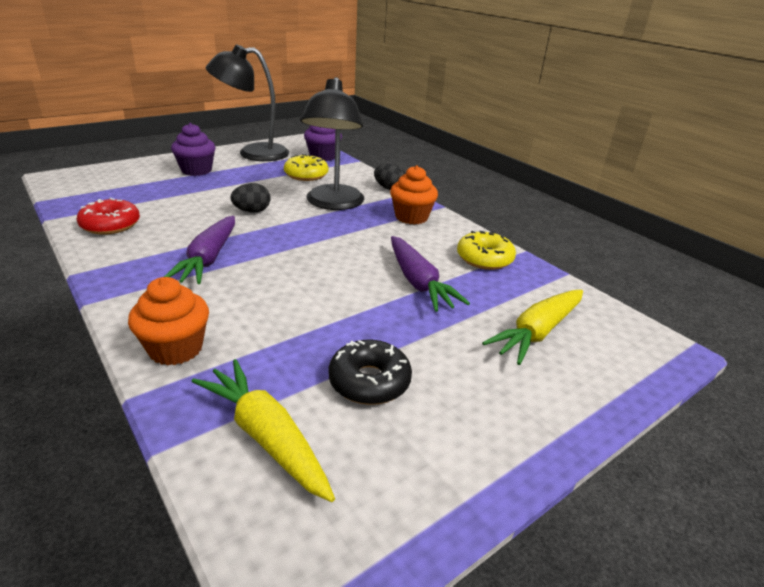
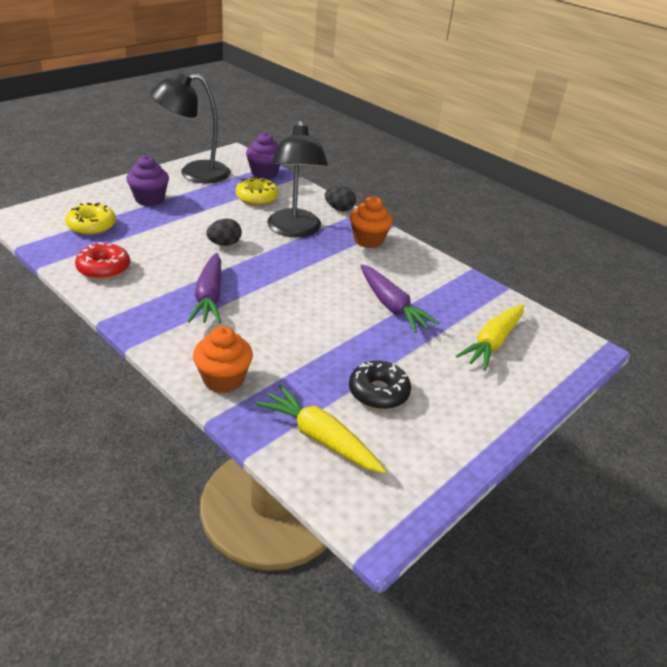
camera: 10 degrees left, 5 degrees up
(484, 258) = (440, 279): yellow donut -> yellow donut (92, 226)

